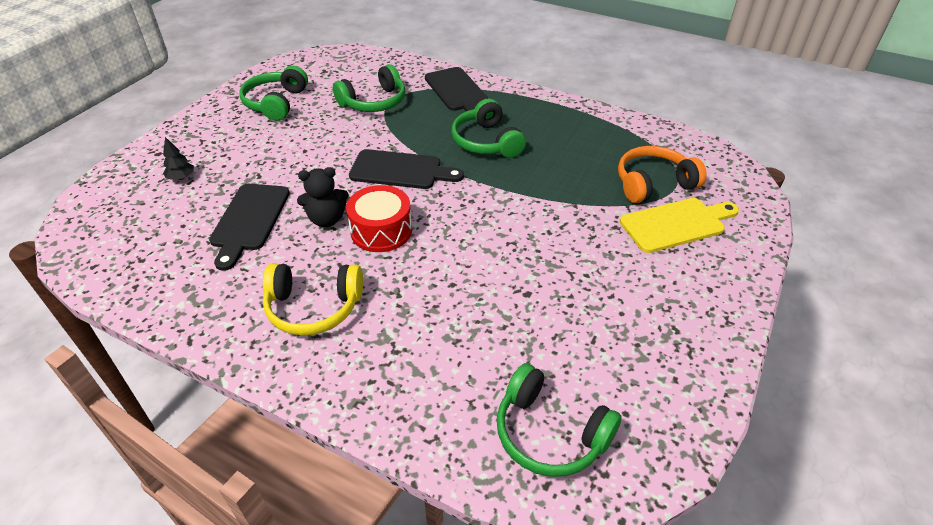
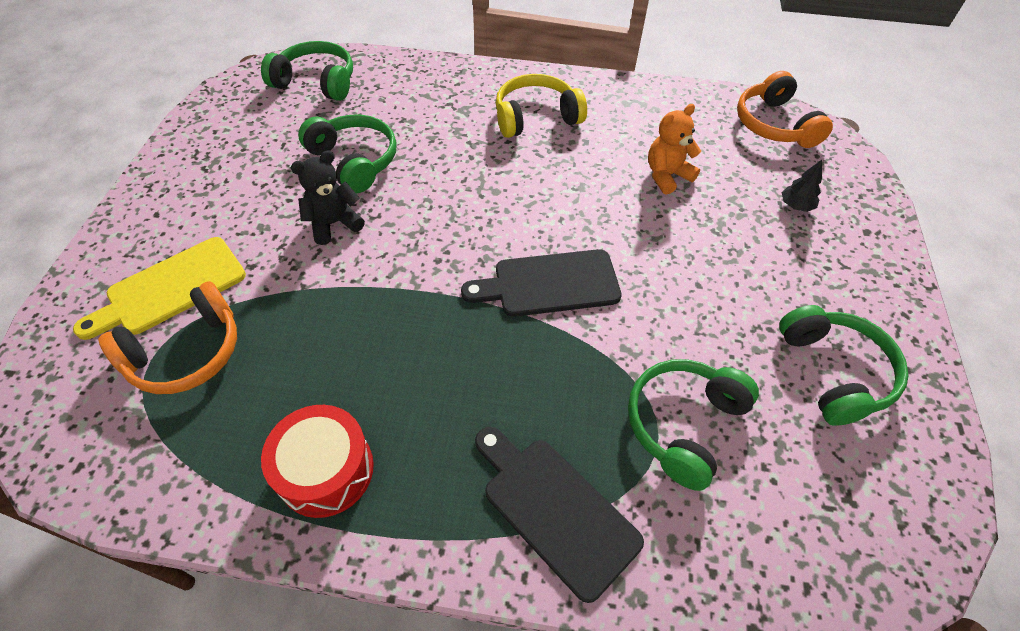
camera: 160 degrees right, 10 degrees up
(102, 242) = (774, 125): none -> orange headphones
(249, 220) = (667, 176): black cutting board -> orange teddy bear
(326, 219) = (589, 196): black teddy bear -> black teddy bear (334, 223)
(381, 230) = (522, 197): red drum -> red drum (326, 470)
(486, 142) = (451, 375): green headphones -> green headphones (354, 161)

